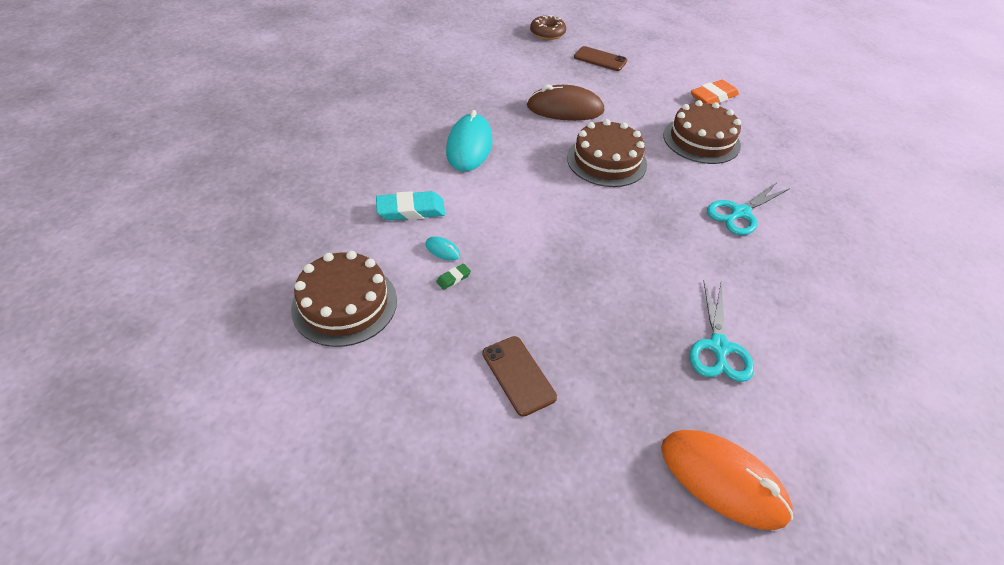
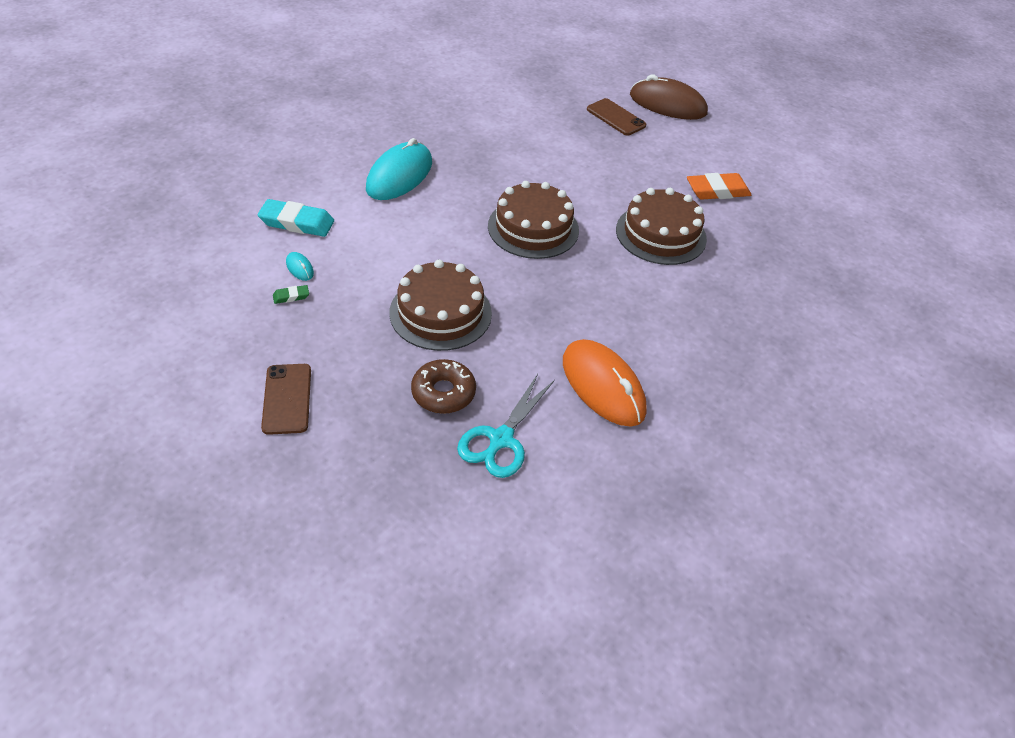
camera: 20 degrees right, 0 degrees up
(344, 304) = (179, 289): brown cake -> brown cake (440, 312)
(547, 33) = (577, 75): brown donut -> brown donut (443, 392)
(565, 109) = (531, 162): brown mouse -> brown mouse (667, 104)
(722, 480) = (405, 551): orange mouse -> orange mouse (603, 386)
(740, 213) = (638, 321): turquoise scissors -> none

